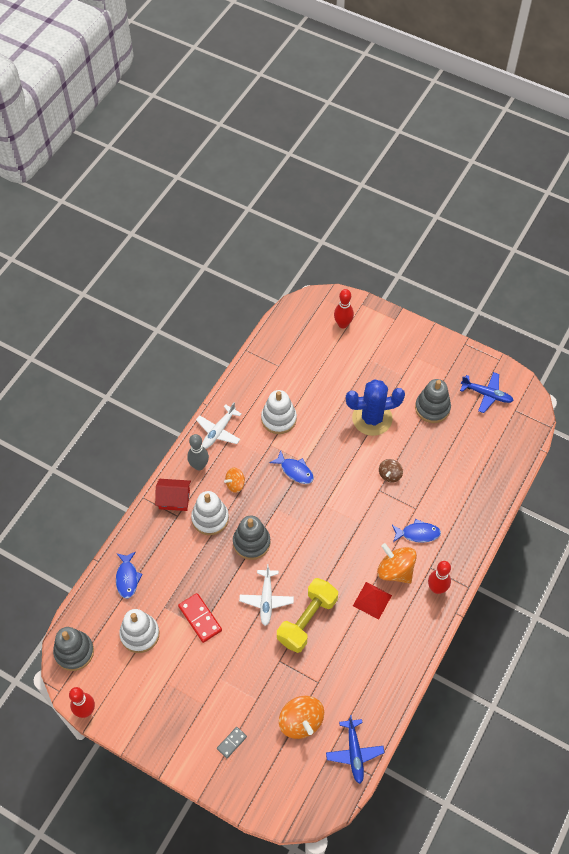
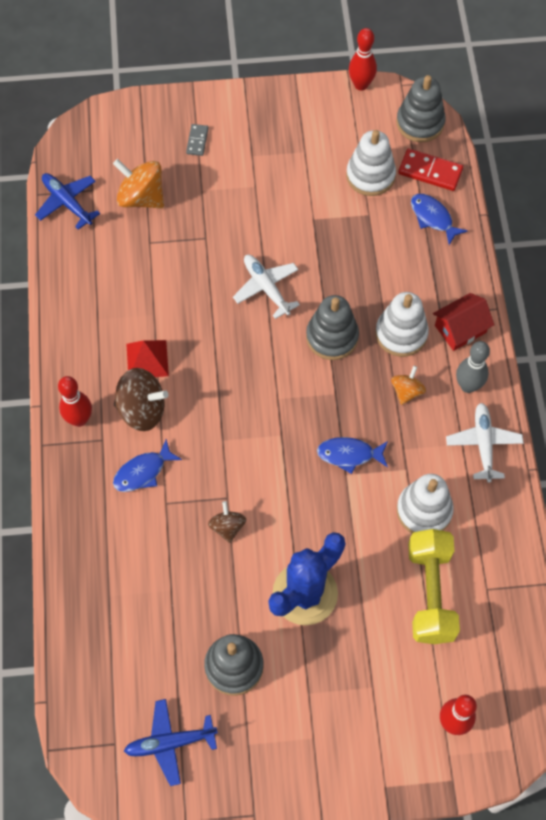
camera: 145 degrees right, 5 degrees up
(200, 618) = (322, 226): red domino -> red domino (430, 171)
(307, 620) = (205, 294): yellow dumbbell -> yellow dumbbell (430, 593)
(395, 570) = (142, 410): orange spinning top -> brown spinning top

